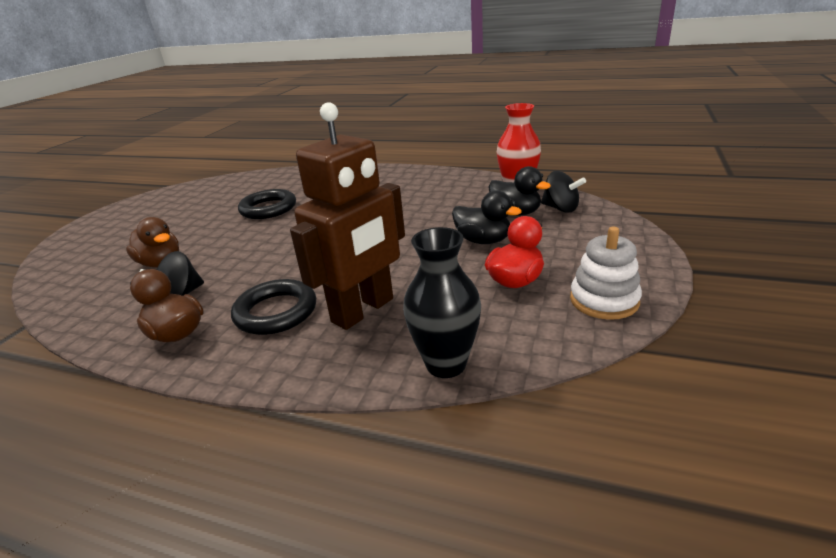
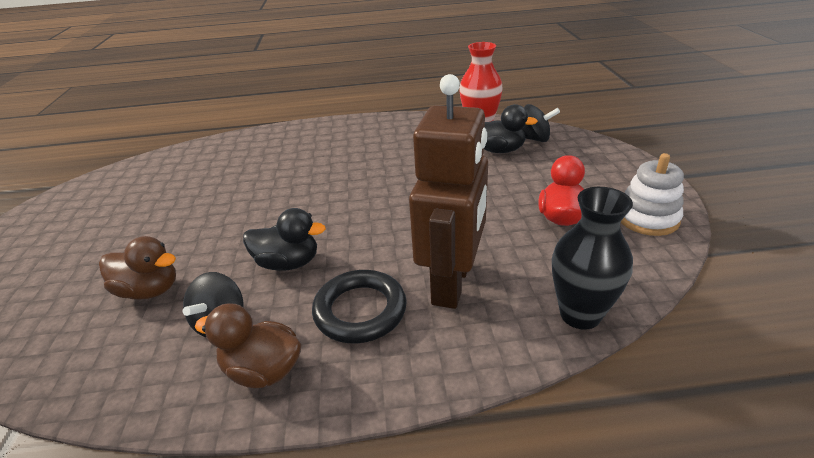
camera: 25 degrees left, 5 degrees up
(268, 208) = (228, 193): black ring -> none
(483, 241) = (496, 184): black duck -> black duck (288, 263)

